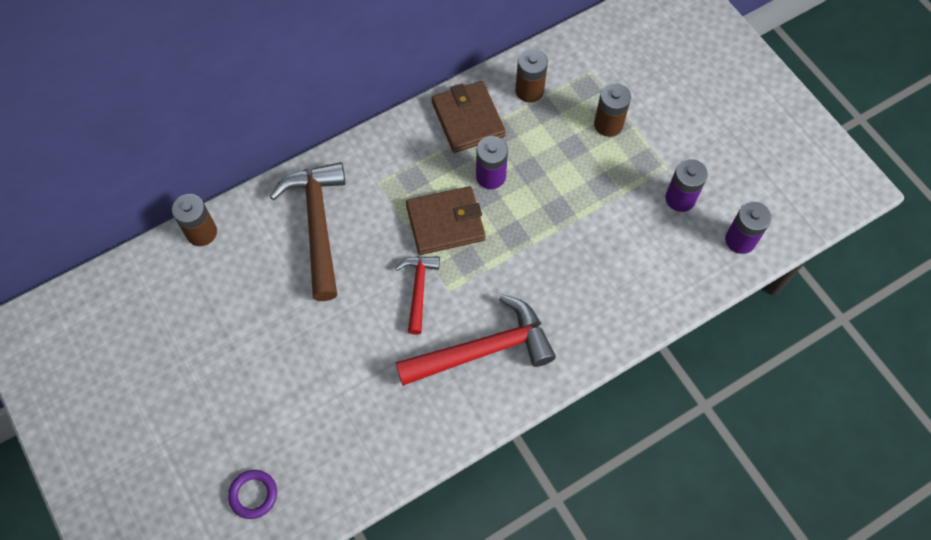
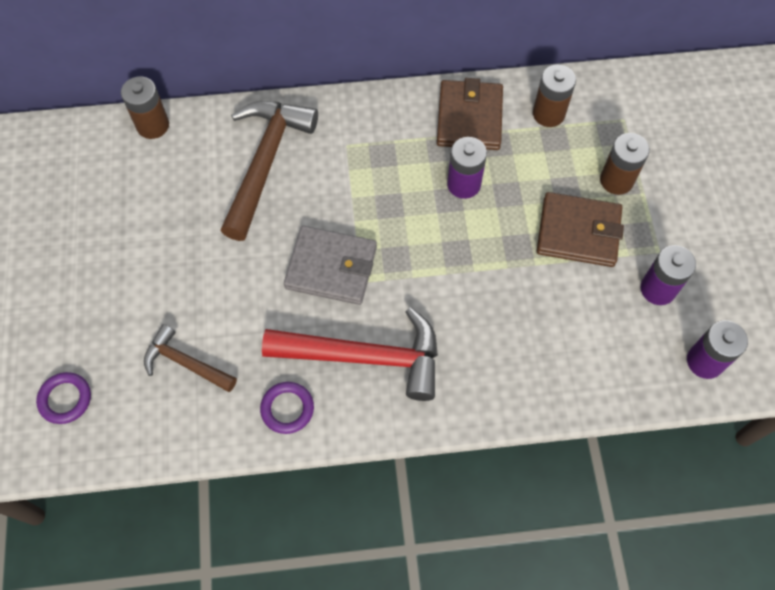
camera: 25 degrees right, 0 degrees up
(339, 419) = (186, 363): none -> brown hammer
(418, 290) = (331, 268): red hammer -> grey wallet
(442, 419) = (287, 409): none -> purple ring
(445, 223) = (393, 212): brown wallet -> brown wallet (578, 232)

